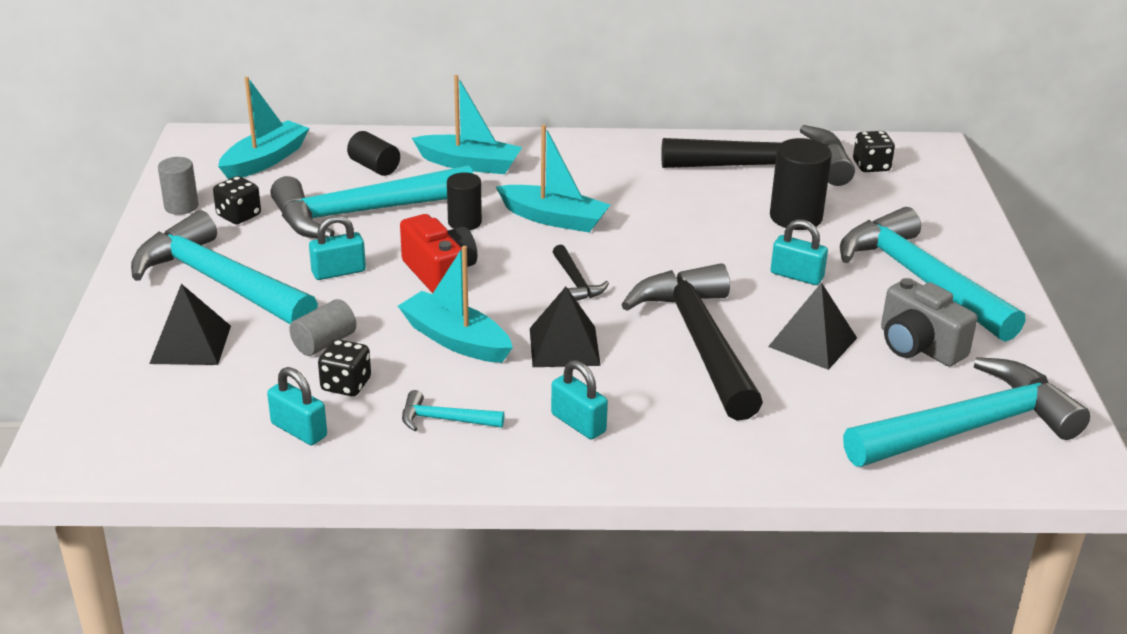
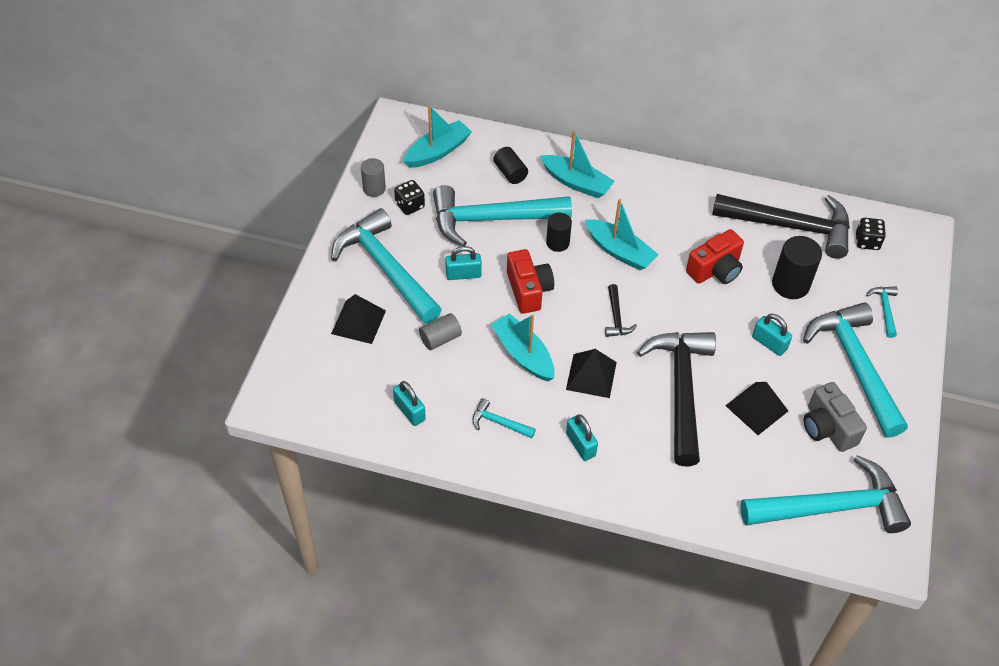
camera: 15 degrees right, 20 degrees up
(346, 385) = (446, 379): black dice -> none
(691, 218) = (715, 270): none -> red camera
(927, 222) = (884, 309): none -> turquoise hammer

